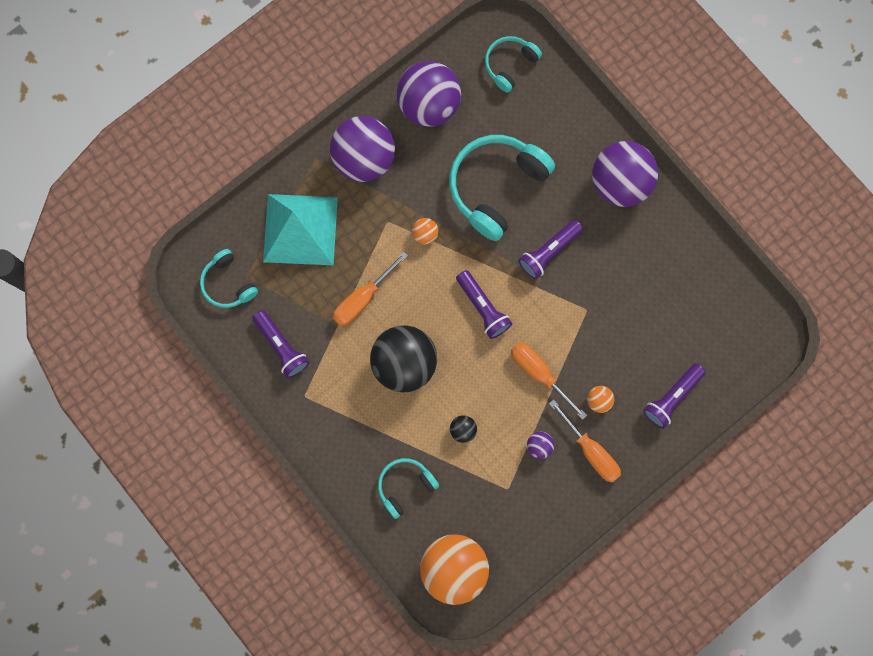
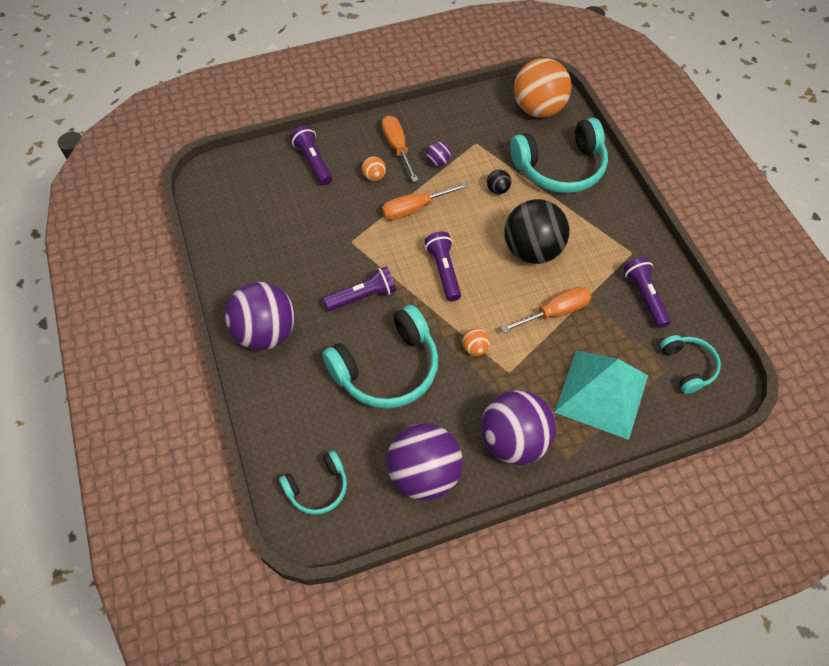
camera: 160 degrees left, 20 degrees down
(405, 486) = (560, 167): turquoise headphones -> turquoise headphones, size x1.83
(539, 374) = (415, 208): orange screwdriver -> orange screwdriver turned 90 degrees clockwise
(672, 397) = (313, 162): purple flashlight -> purple flashlight turned 90 degrees counterclockwise

